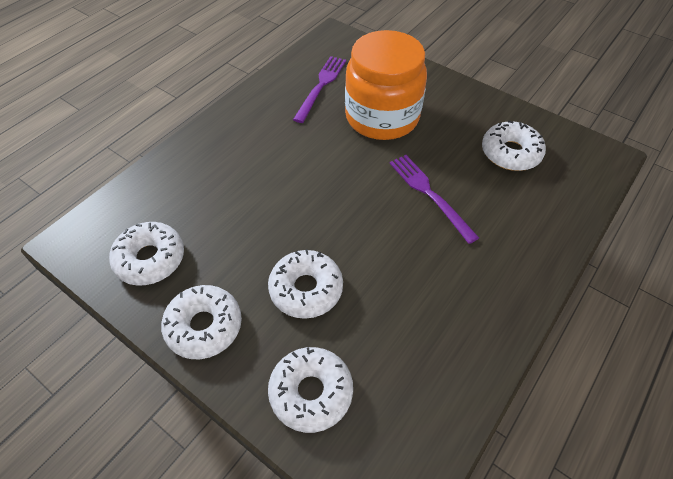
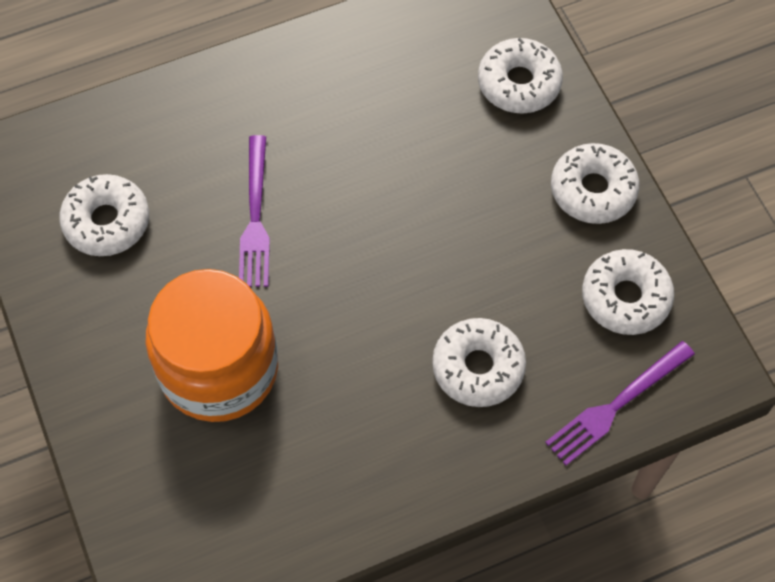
camera: 150 degrees left, 10 degrees up
(306, 289) = (470, 177): white donut -> white donut (478, 367)
(321, 86) = (263, 481): purple fork -> purple fork (616, 404)

